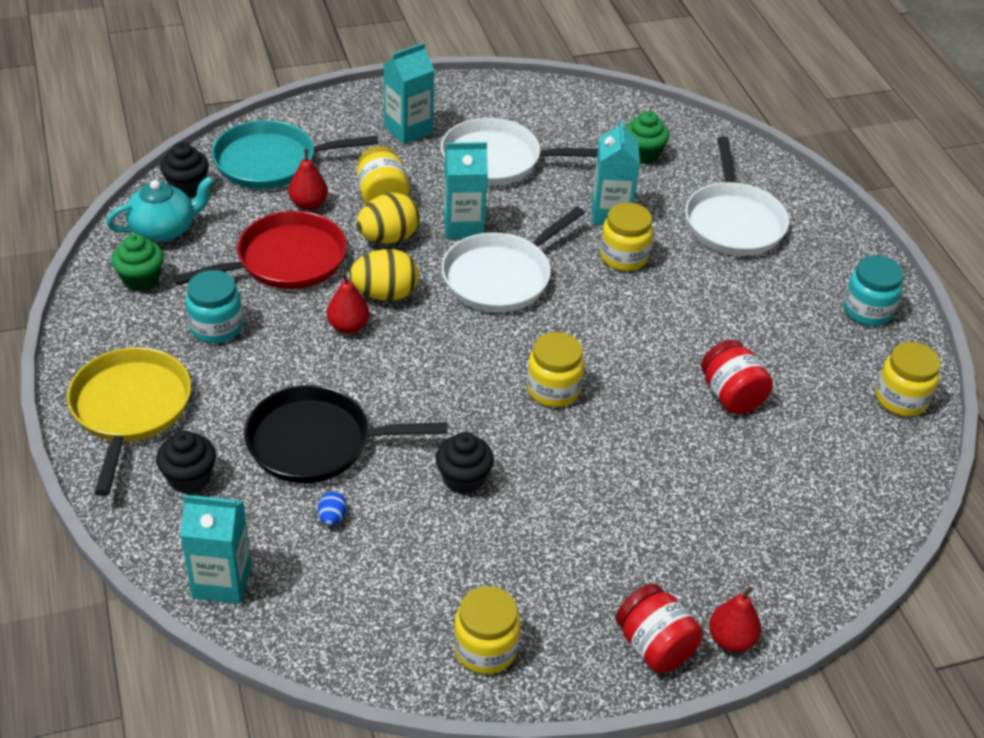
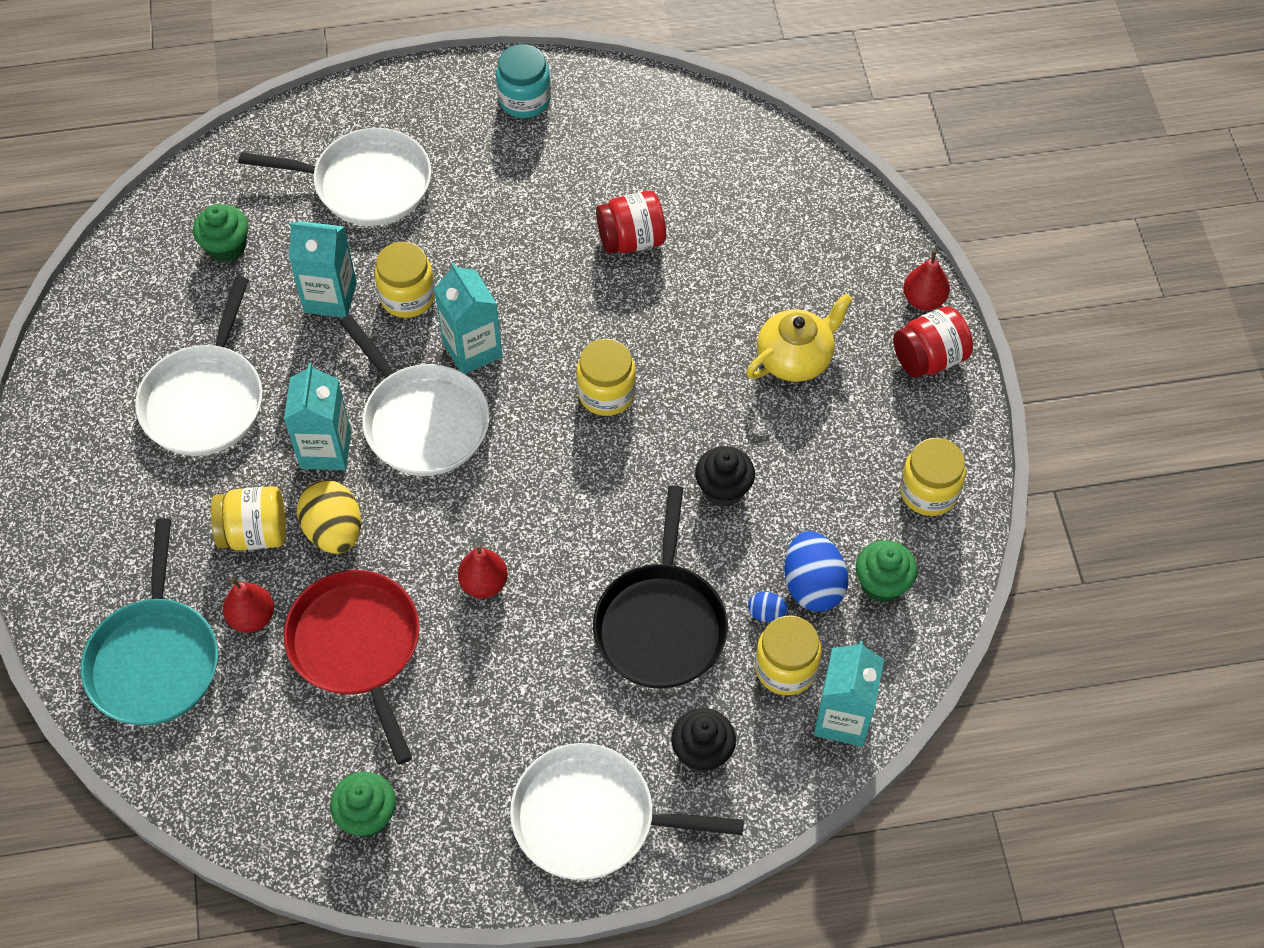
camera: 80 degrees left, 15 degrees up
(130, 409) = (591, 818): yellow pan -> white pan
(164, 229) = (272, 790): turquoise teapot -> none
(187, 187) = (188, 764): black cupcake -> none
(216, 327) = (466, 726): turquoise jar -> none
(365, 552) = (812, 585): none -> blue egg
(371, 610) = (882, 584): none -> green cupcake
(385, 294) = (434, 542): yellow egg -> none
(408, 130) = (120, 493): turquoise carton -> turquoise carton (472, 350)
(626, 528) = (795, 358): none -> yellow teapot
(901, 399) = (650, 104): yellow jar -> yellow jar (785, 668)

